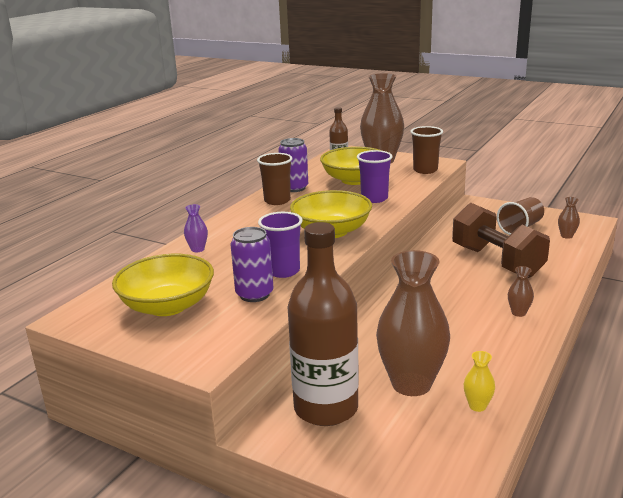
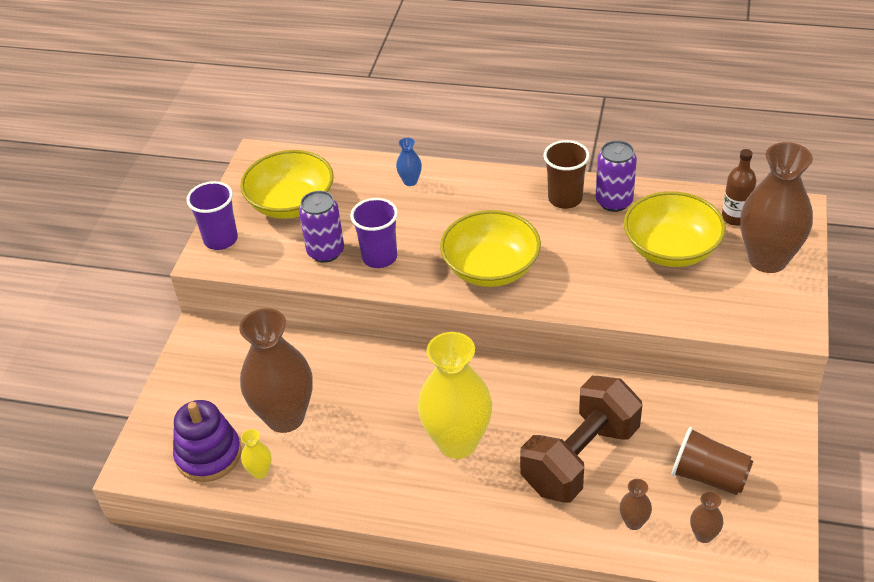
camera: 75 degrees right, 20 degrees up
(197, 249) = (410, 181): purple vase -> blue vase
(326, 408) = (237, 365): brown bottle -> none
(374, 198) = (610, 283): purple cup -> purple cup (221, 239)
(425, 170) = (749, 314): brown cup -> none
(446, 439) = (209, 455): none -> purple stacking toy
(469, 303) = (457, 442): none -> yellow vase
(518, 313) = (448, 491): brown vase -> brown vase (633, 522)

